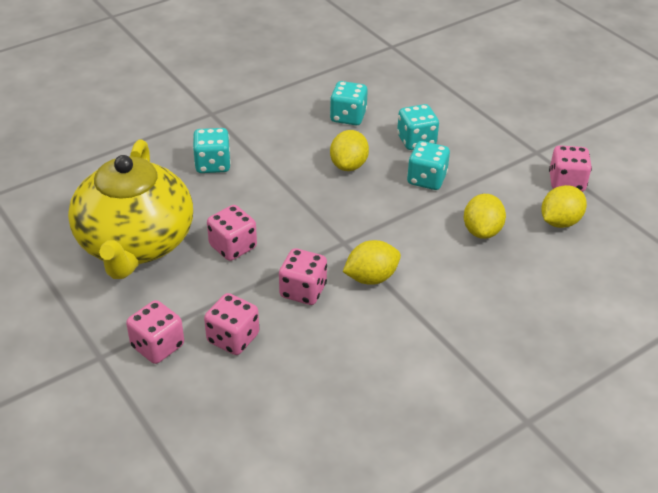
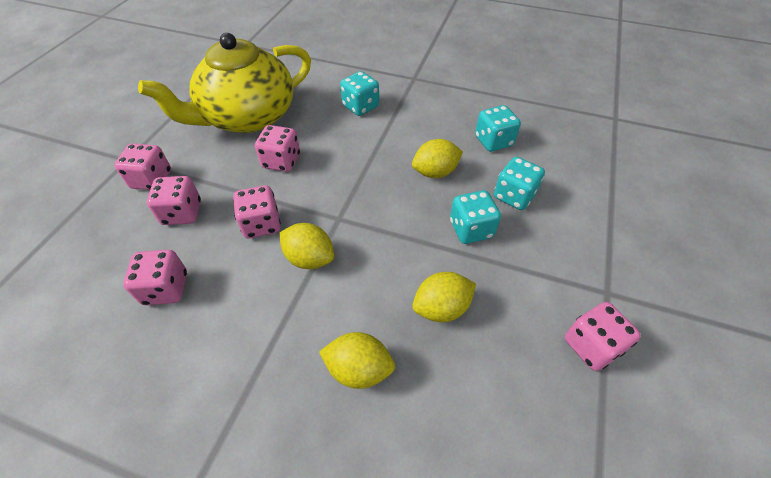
camera: 55 degrees right, 10 degrees up
(320, 378) = (166, 288): none -> pink dice
(560, 222) = (522, 372): yellow lemon -> yellow lemon (359, 369)

